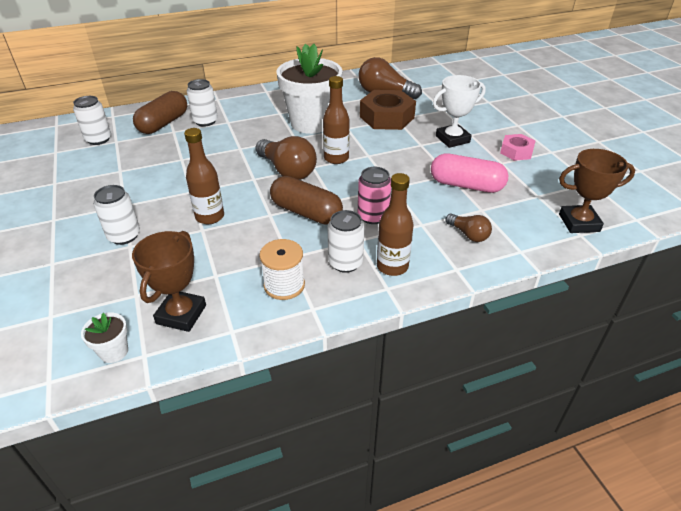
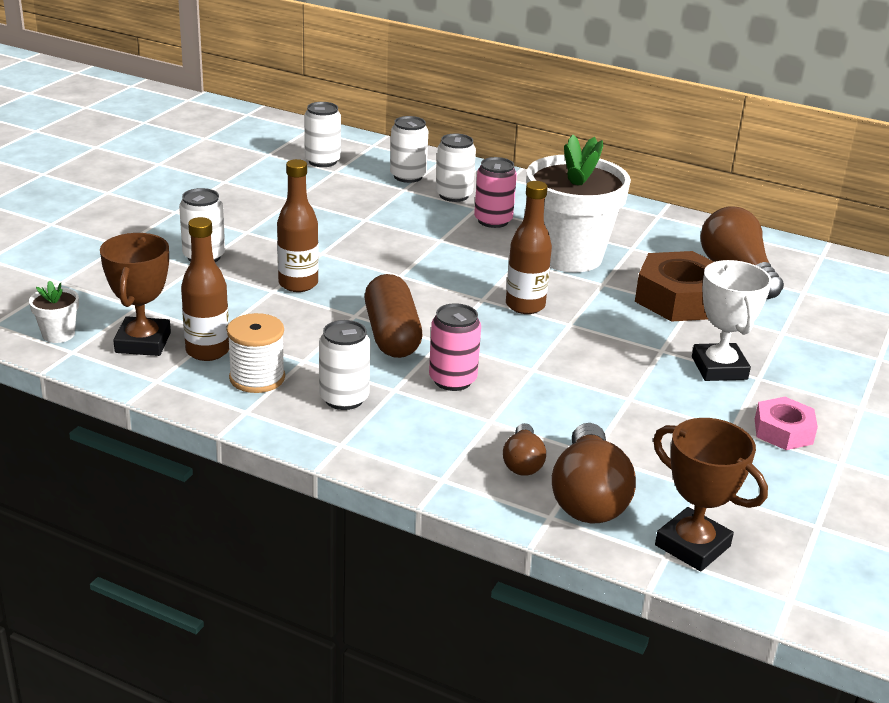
camera: 45 degrees right, 10 degrees down
(163, 123) = (408, 176): brown capsule -> white can
(181, 314) = (143, 342): brown trophy -> brown trophy turned 60 degrees counterclockwise
(247, 124) = (493, 221): none -> pink can
(287, 171) = (448, 287): brown light bulb -> brown light bulb (588, 497)
(392, 266) = (382, 432): brown bottle -> brown bottle (207, 351)
(452, 139) = (719, 368): white trophy -> white trophy turned 60 degrees clockwise
(466, 185) = (627, 421): pink capsule -> none

